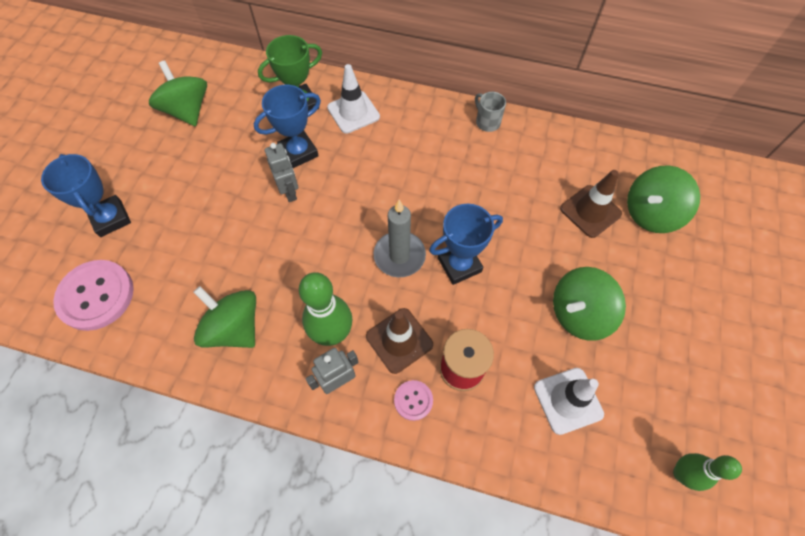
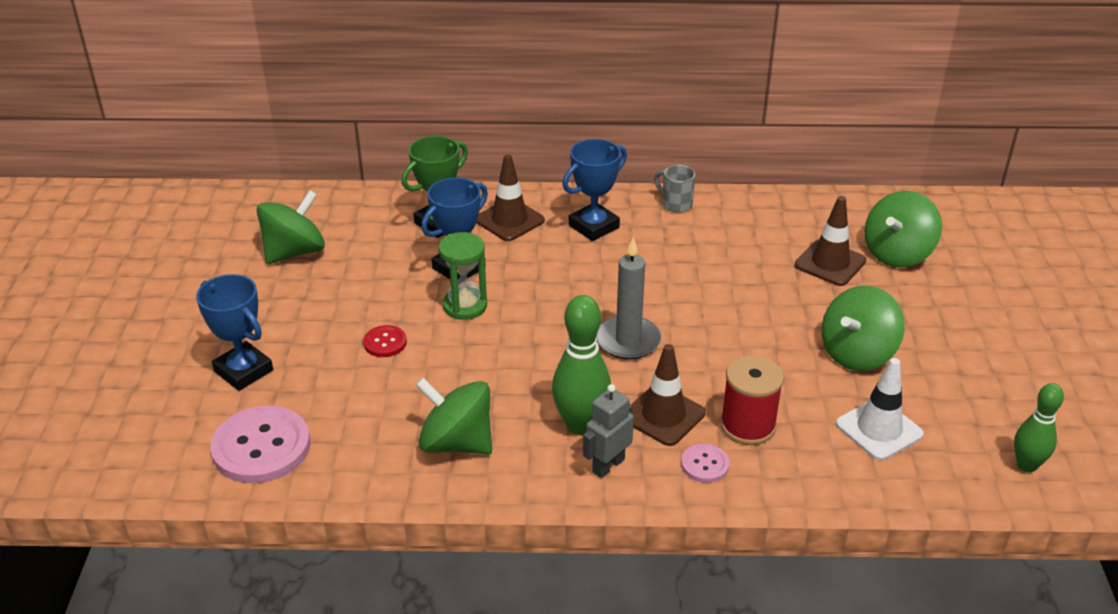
camera: 15 degrees left, 25 degrees down
(187, 111) = (294, 252): green spinning top -> green spinning top turned 90 degrees clockwise
(219, 214) = (385, 342): none -> red button
(289, 191) = (465, 306): grey robot -> green hourglass
(353, 112) = (509, 220): white traffic cone -> brown traffic cone
(459, 265) = (702, 336): blue trophy -> blue trophy (594, 226)

